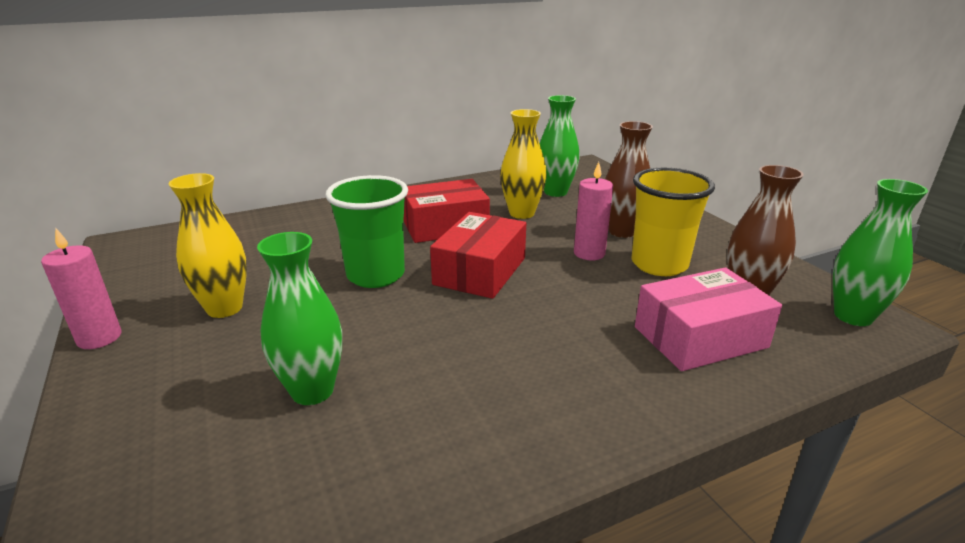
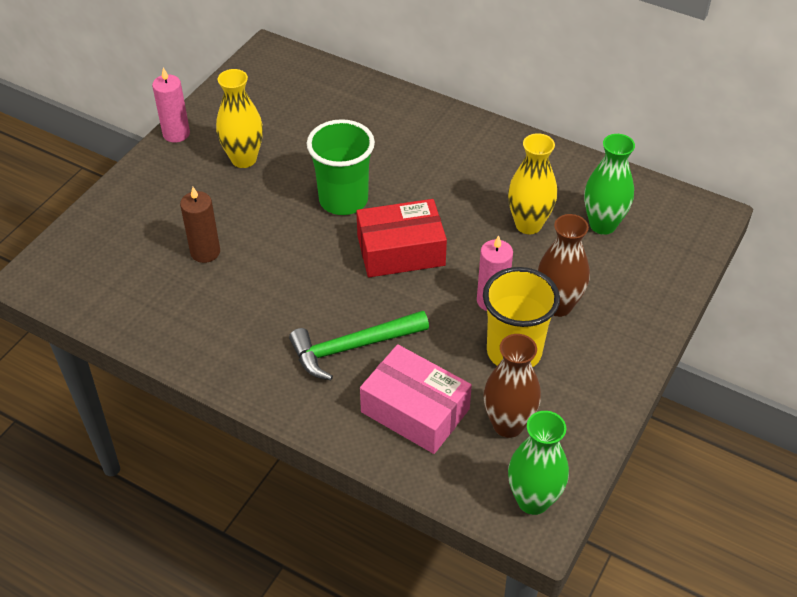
camera: 55 degrees right, 20 degrees up
(312, 391) = (205, 252): green vase -> brown candle
(445, 226) = (455, 191): red box -> none
(580, 342) = (353, 347): none -> green hammer

